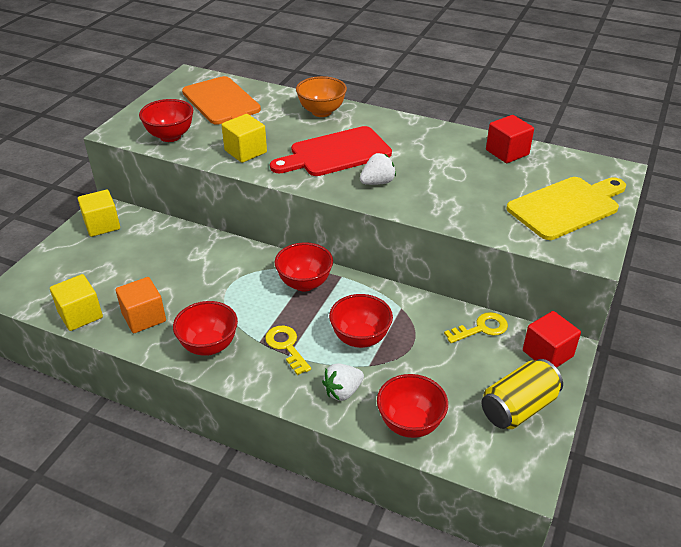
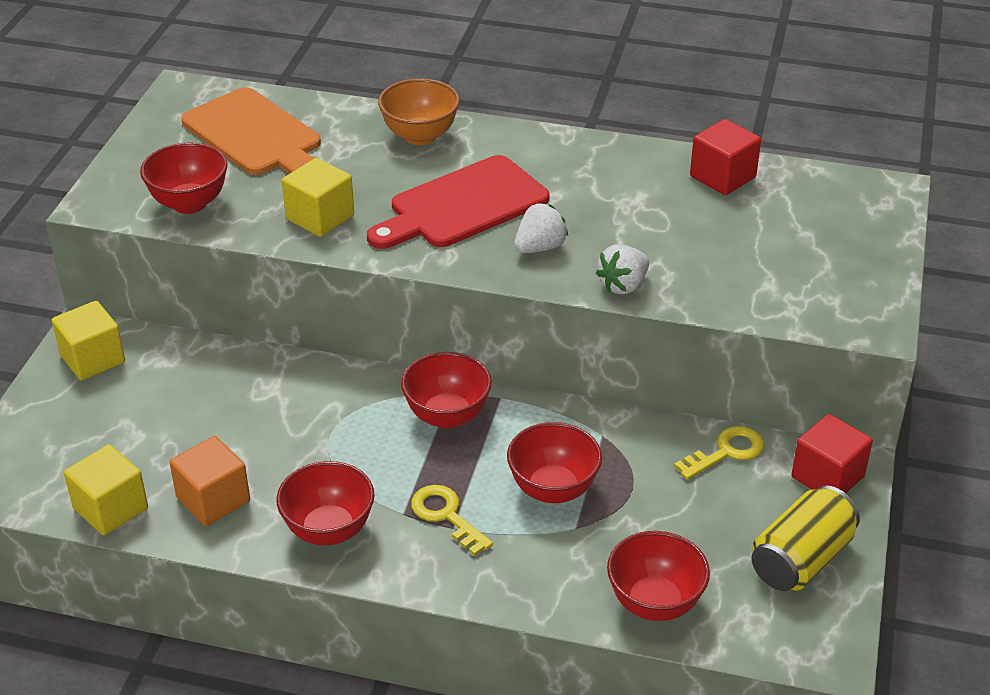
camera: 10 degrees left, 0 degrees up
(343, 391) = (547, 570): white strawberry -> white strawberry (623, 285)
(567, 206) = (826, 256): yellow cutting board -> none

